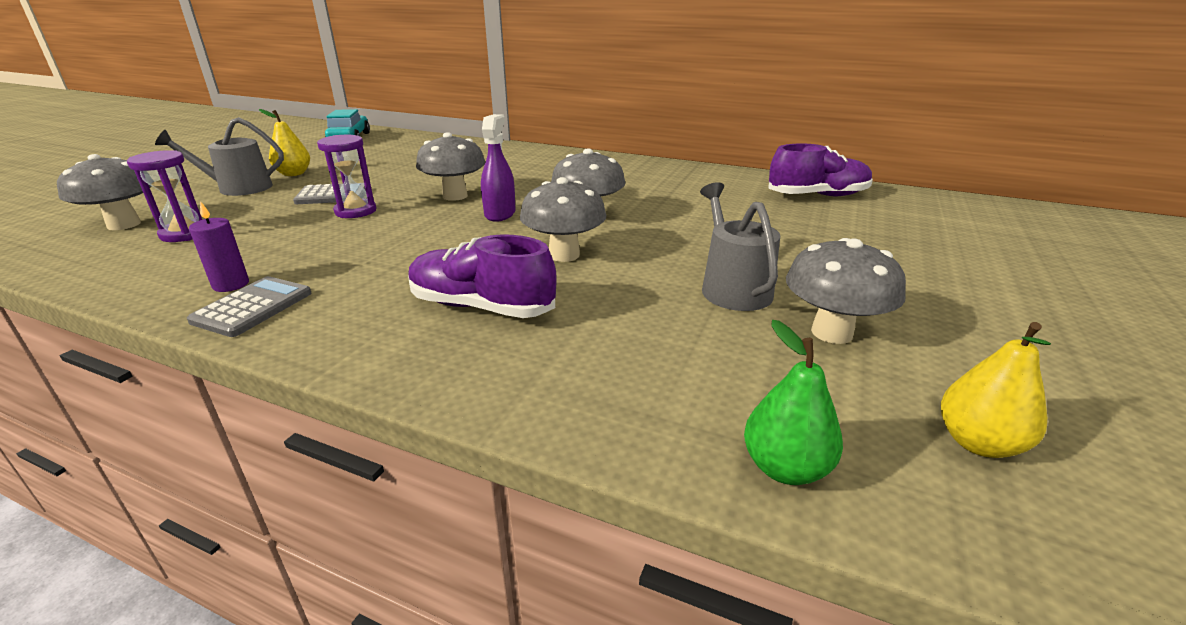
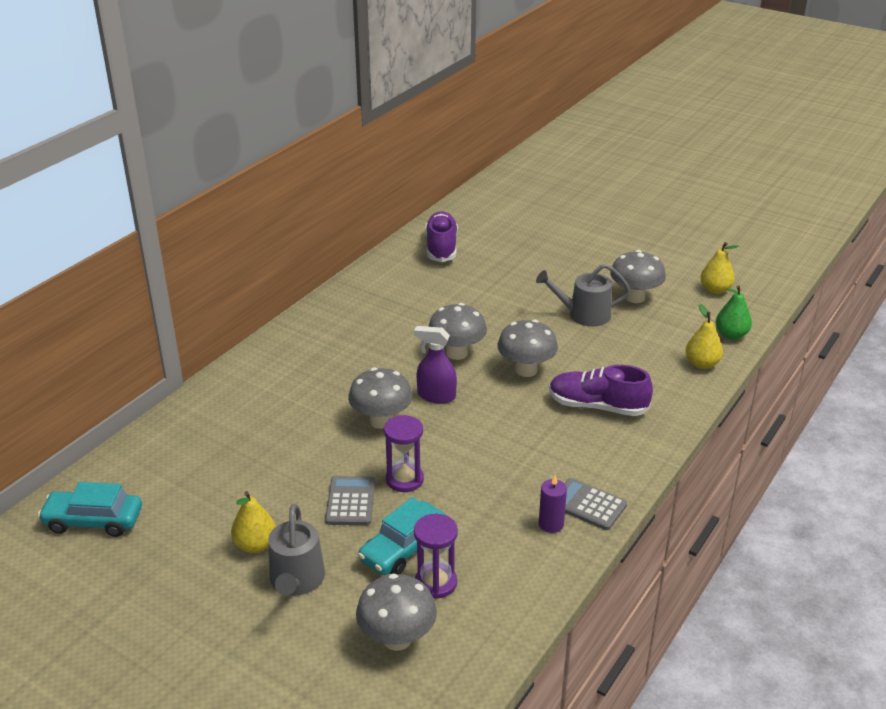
camera: 80 degrees left, 5 degrees up
(249, 218) = (404, 548): none -> turquoise car
(481, 307) = (597, 406): purple shoe -> purple shoe turned 75 degrees clockwise
(638, 417) = (702, 364): none -> yellow pear

